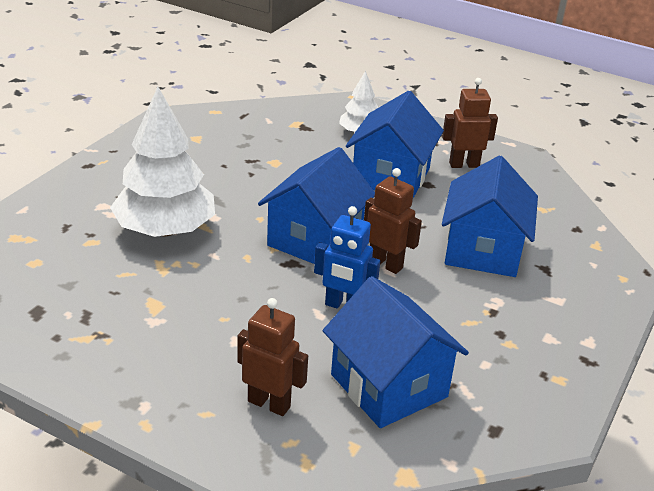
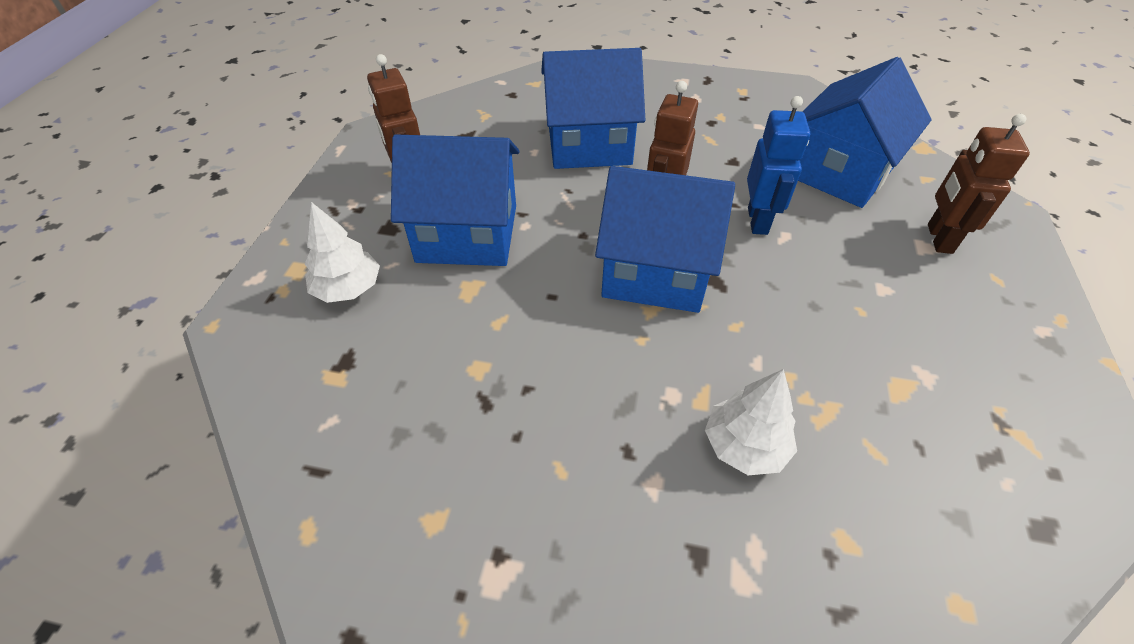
camera: 105 degrees left, 15 degrees up
(165, 230) = (744, 445): white tree -> white tree, size x0.51

